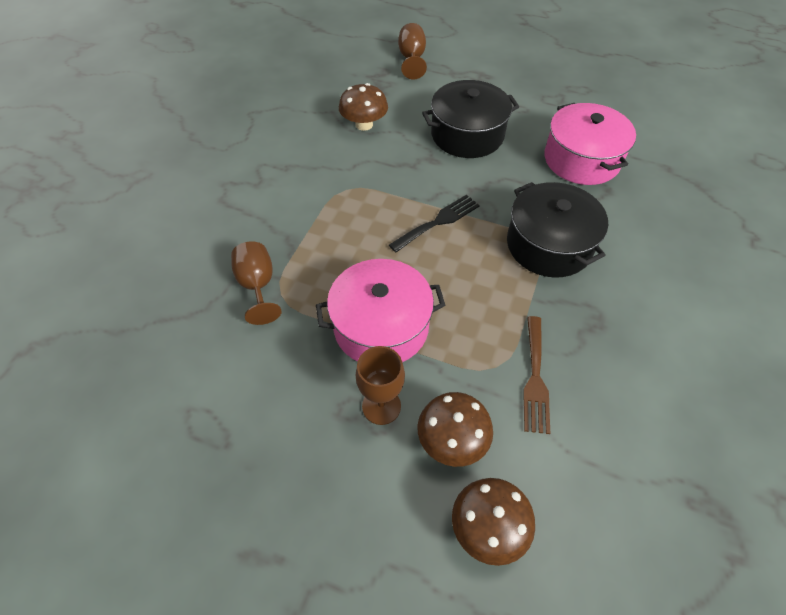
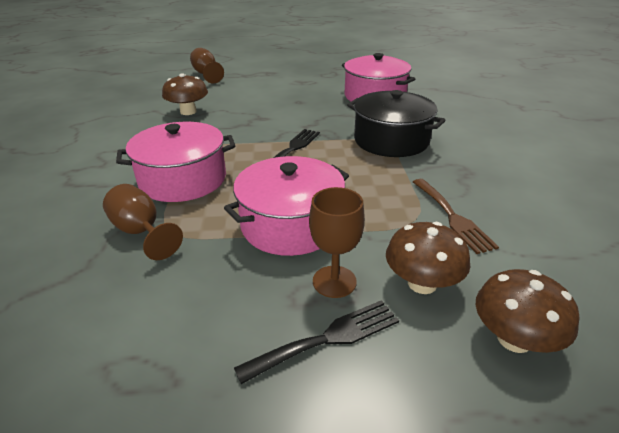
camera: 25 degrees left, 20 degrees down
(316, 230) = (183, 179): none -> pink pot
(345, 458) = (327, 339): none -> black fork
(467, 135) = (279, 101): black pot -> none

